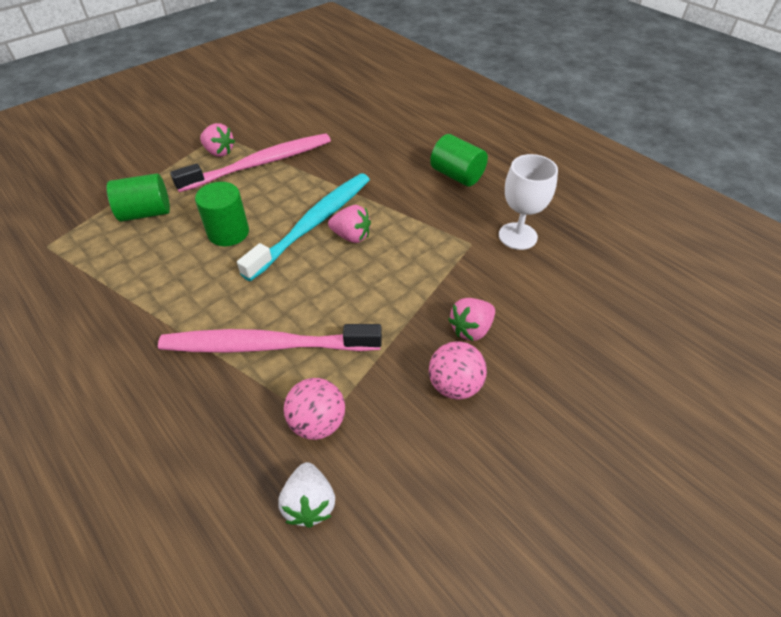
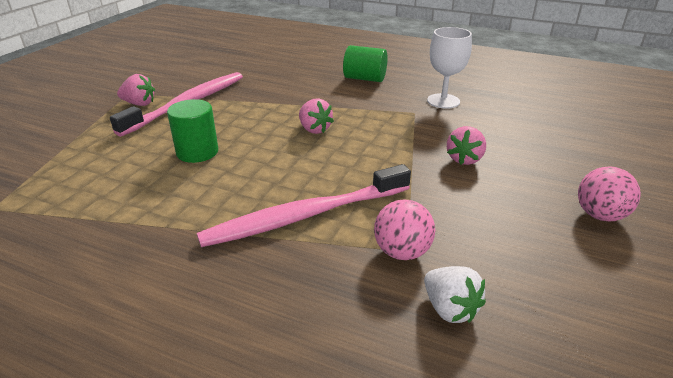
camera: 25 degrees left, 15 degrees down
(146, 213) = (96, 158): green cylinder -> none
(313, 224) = (273, 129): turquoise toothbrush -> none
(351, 236) = (314, 129): pink strawberry -> pink strawberry turned 60 degrees clockwise
(454, 385) = (486, 194): pink ball -> pink ball (600, 215)

